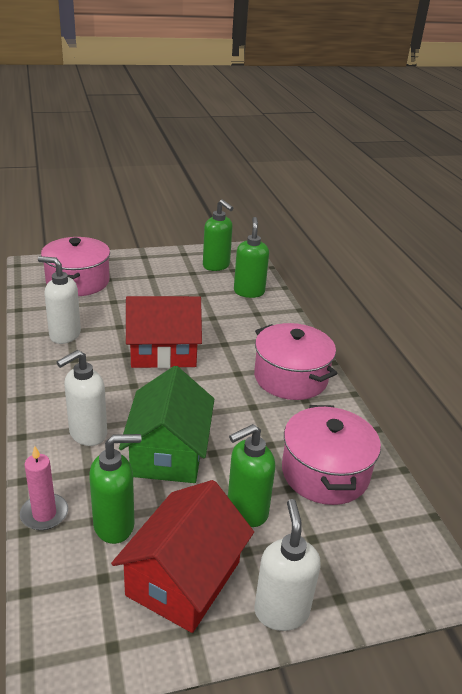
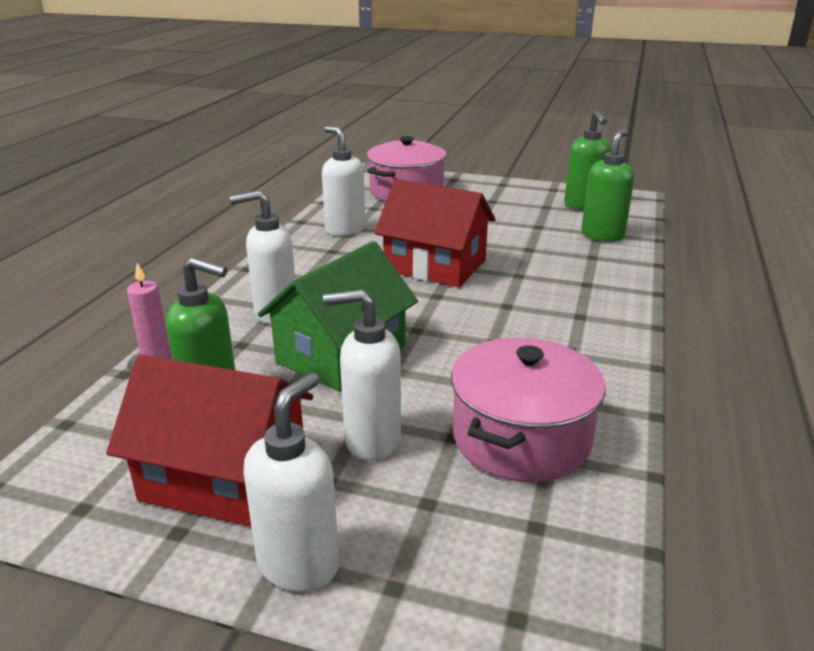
camera: 35 degrees right, 5 degrees down
(183, 578) = (224, 477): red house -> red house turned 45 degrees clockwise
(246, 511) = (371, 440): green soap dispenser -> white soap dispenser
(290, 378) = (574, 327): pink pot -> none

